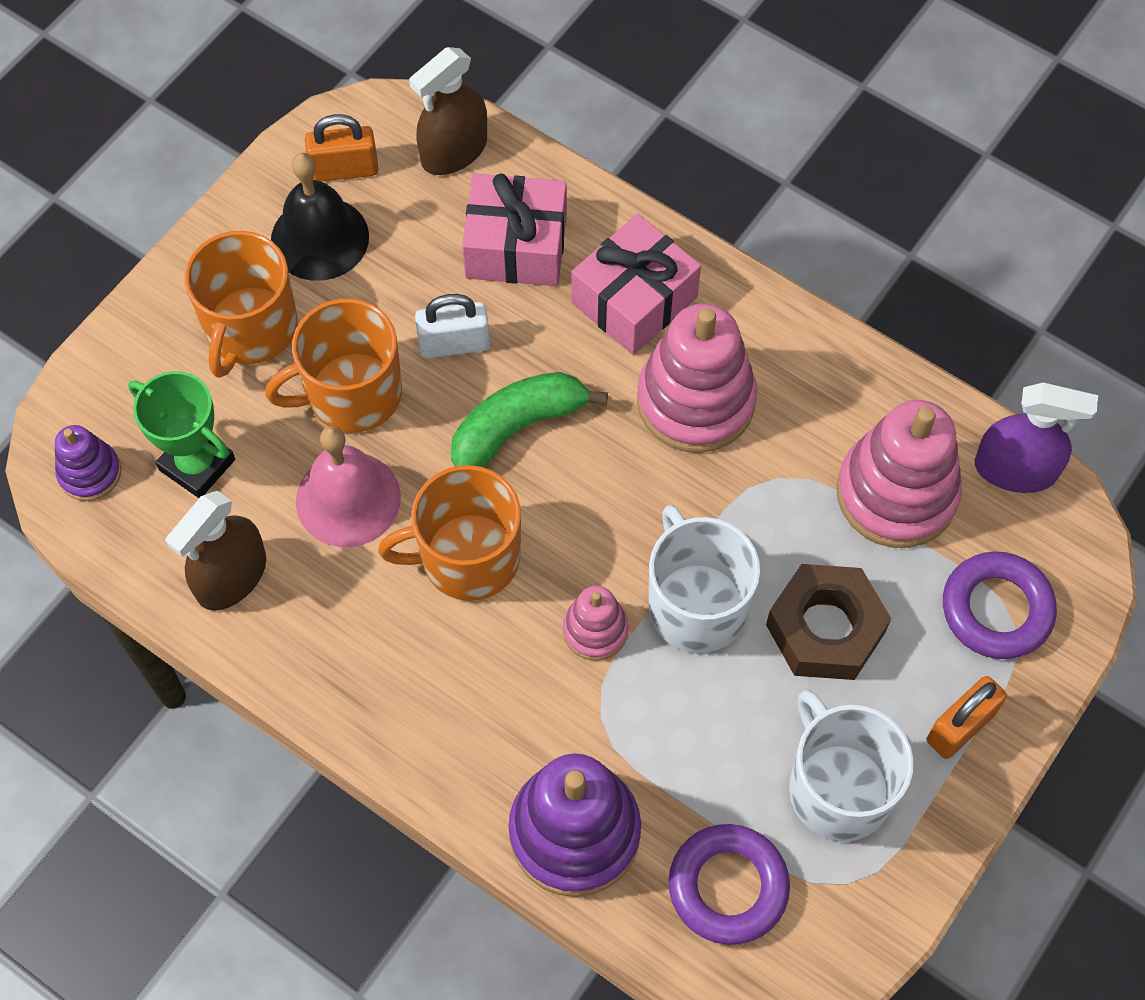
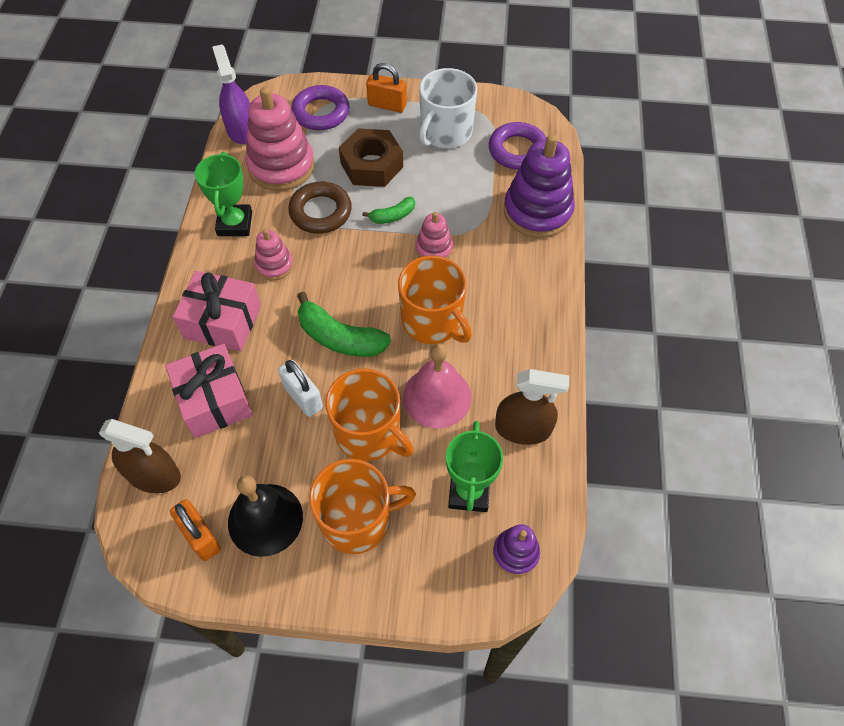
camera: 120 degrees left, 5 degrees down
(695, 401) = (274, 265): pink stacking toy -> pink stacking toy, size x0.52
(696, 605) = (392, 216): white mug -> green banana
(765, 507) = (320, 212): none -> brown ring
(808, 381) = (235, 224): none -> green trophy

